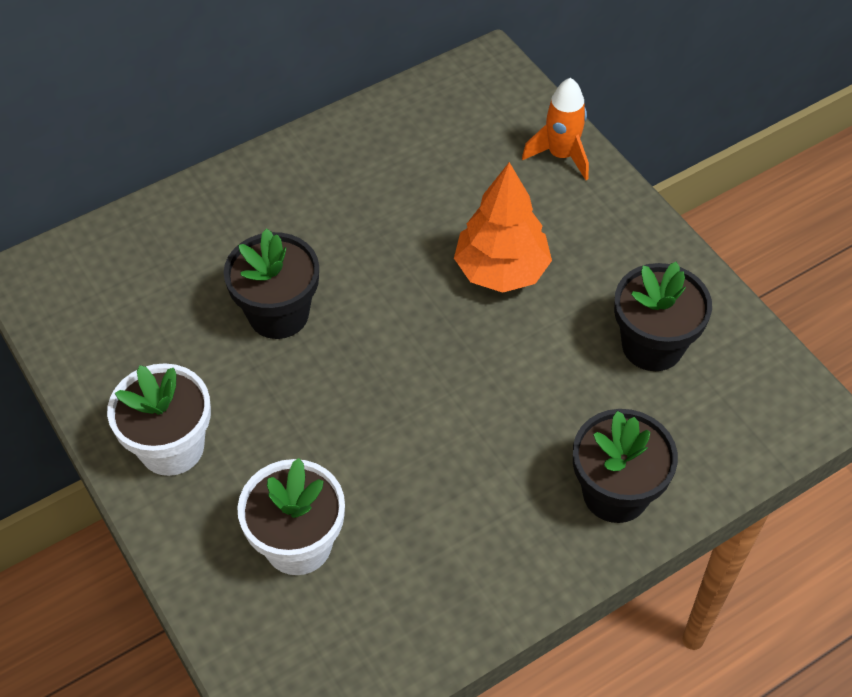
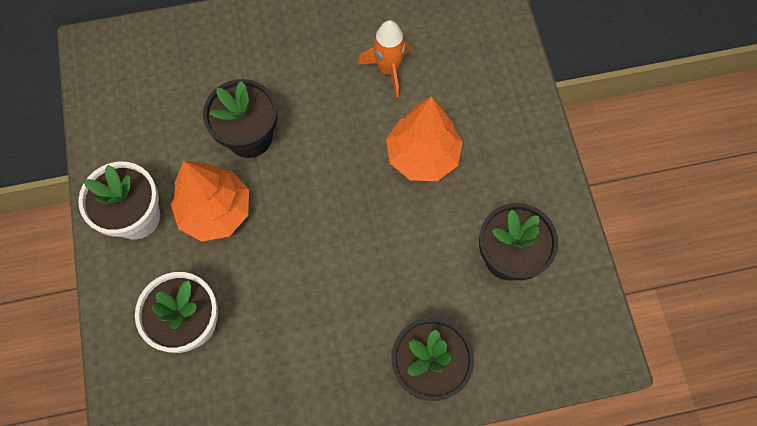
camera: 20 degrees right, 15 degrees up
(273, 409) = (216, 211): none -> orange tree
(561, 155) = (509, 73): orange rocket -> orange rocket (388, 70)

